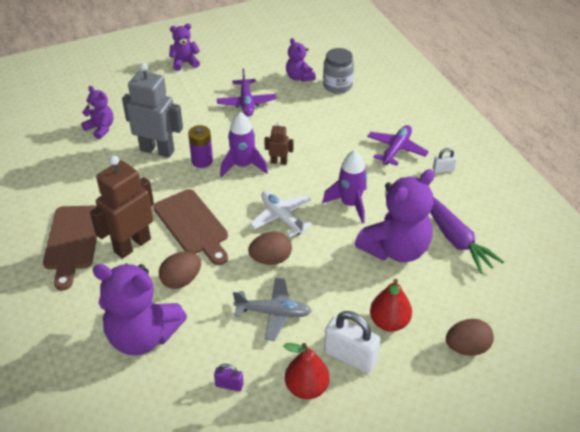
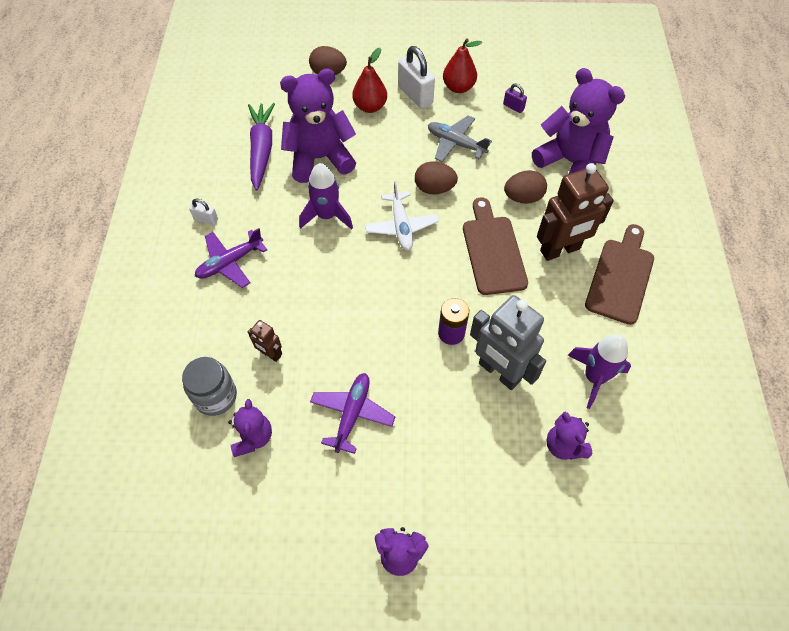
camera: 155 degrees left, 15 degrees up
(243, 166) = (408, 307): purple rocket -> purple rocket (594, 377)
(279, 162) = (365, 297): brown robot -> brown robot (270, 354)

